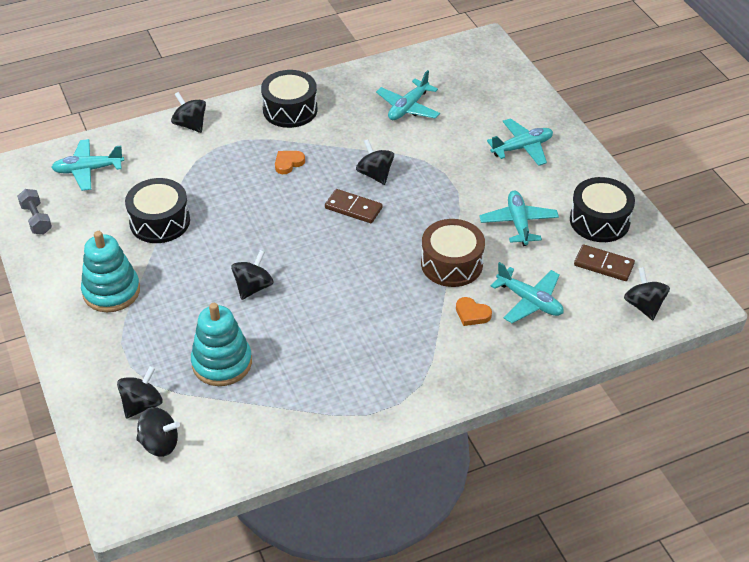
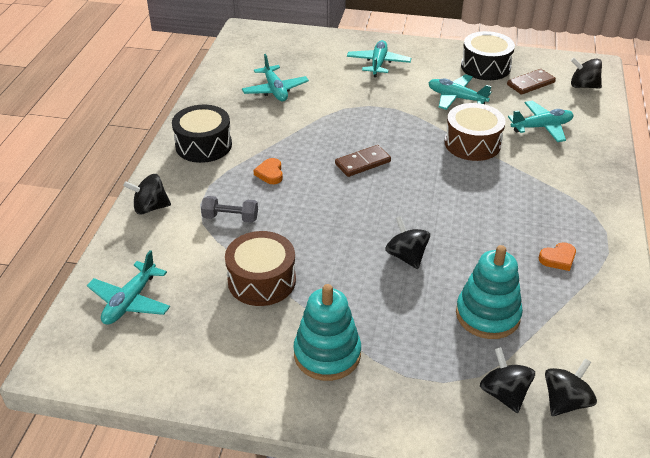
camera: 55 degrees left, 5 degrees down
(36, 219) = (160, 371): grey dumbbell -> grey dumbbell (230, 218)
(160, 222) = (261, 280): black drum -> brown drum
(375, 174) = (334, 136): black spinning top -> none
(472, 314) = (534, 157): orange heart -> orange heart (558, 259)

